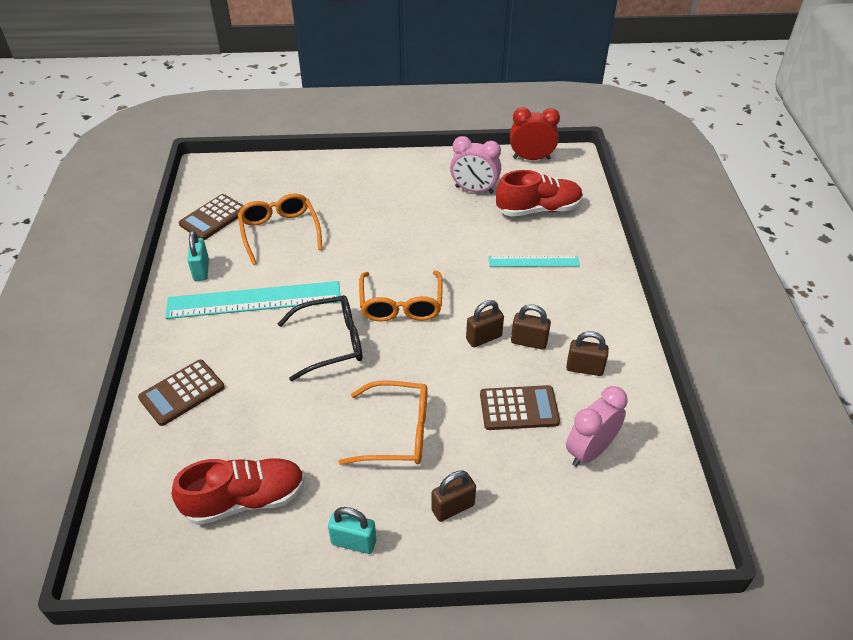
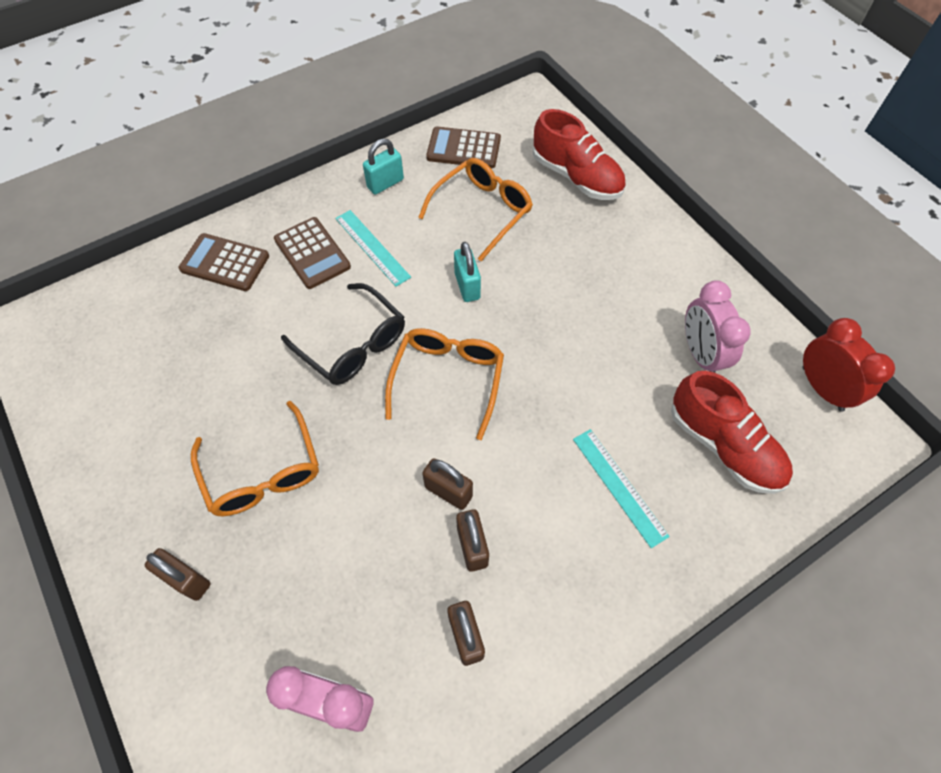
camera: 60 degrees right, 15 degrees up
(245, 500) = (124, 384): red shoe -> red shoe (576, 177)
(254, 300) = (372, 247): turquoise ruler -> turquoise ruler, size x0.55
(353, 542) = (110, 504): turquoise padlock -> turquoise padlock (467, 286)
(401, 305) = (448, 379): orange glasses -> orange glasses turned 135 degrees clockwise
(519, 408) = (359, 584): brown calculator -> brown calculator (312, 253)

